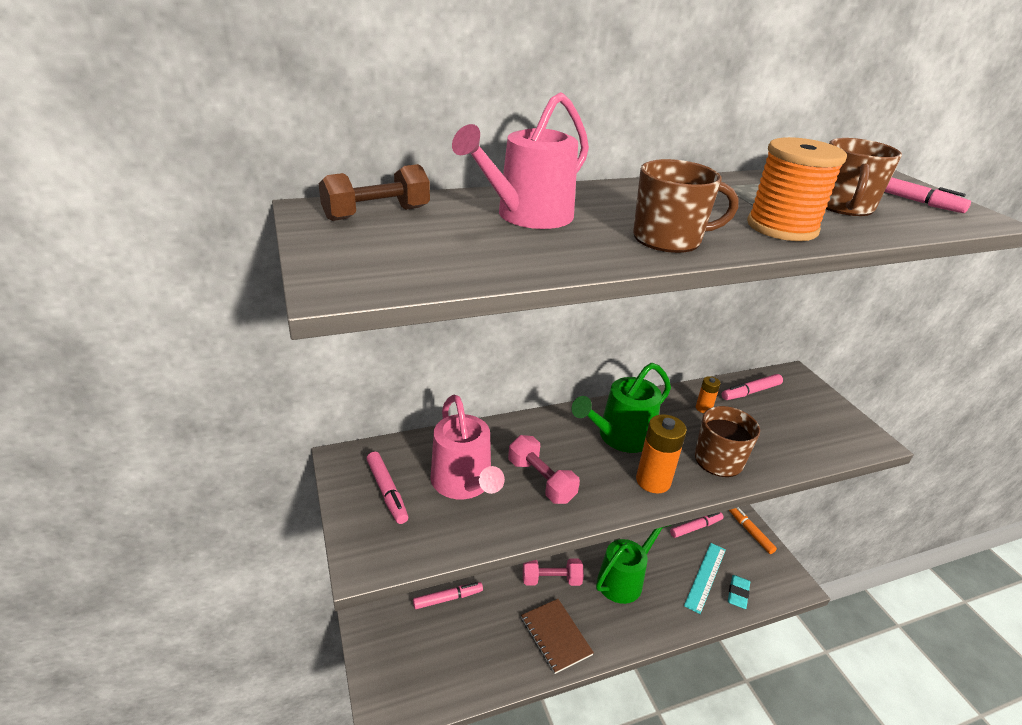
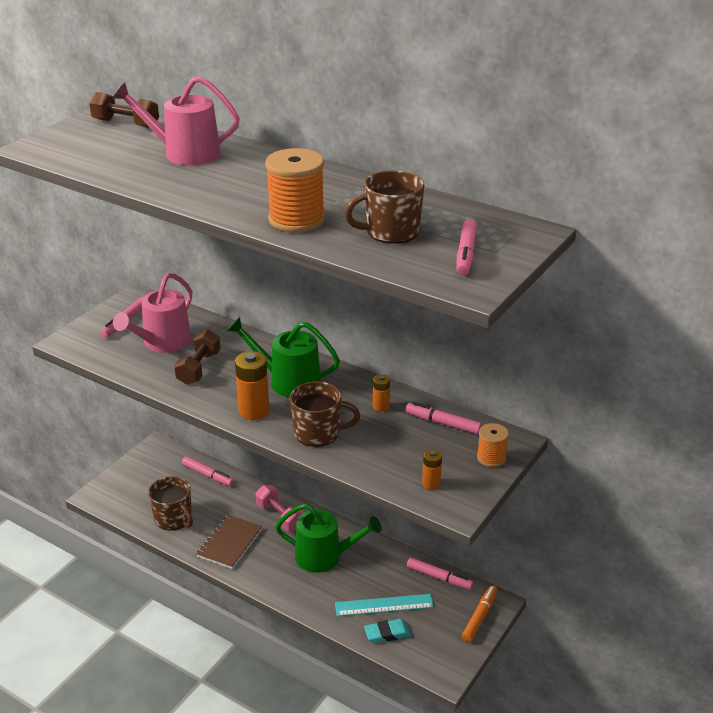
camera: 55 degrees right, 0 degrees up
(541, 481) = (199, 368): pink dumbbell -> brown dumbbell
(668, 239) = (212, 194): brown mug -> brown mug (174, 518)
(812, 394) = (491, 458): none -> orange spool
(832, 437) = (431, 483): none -> orange battery

